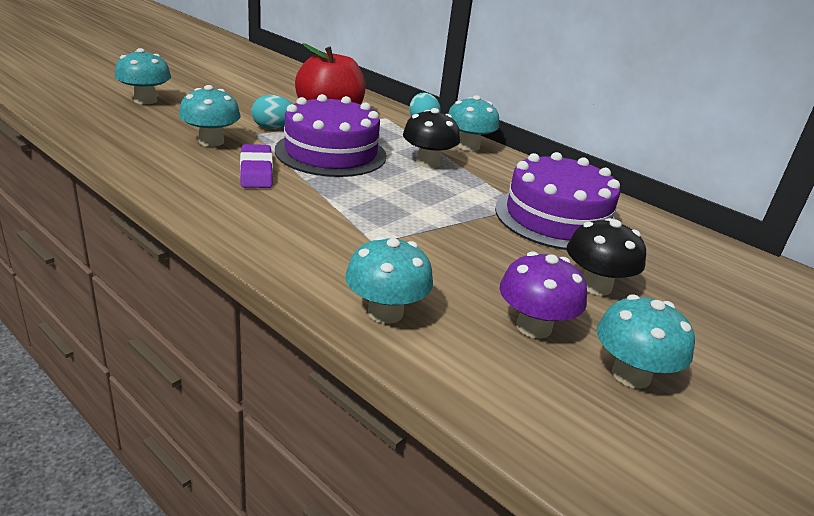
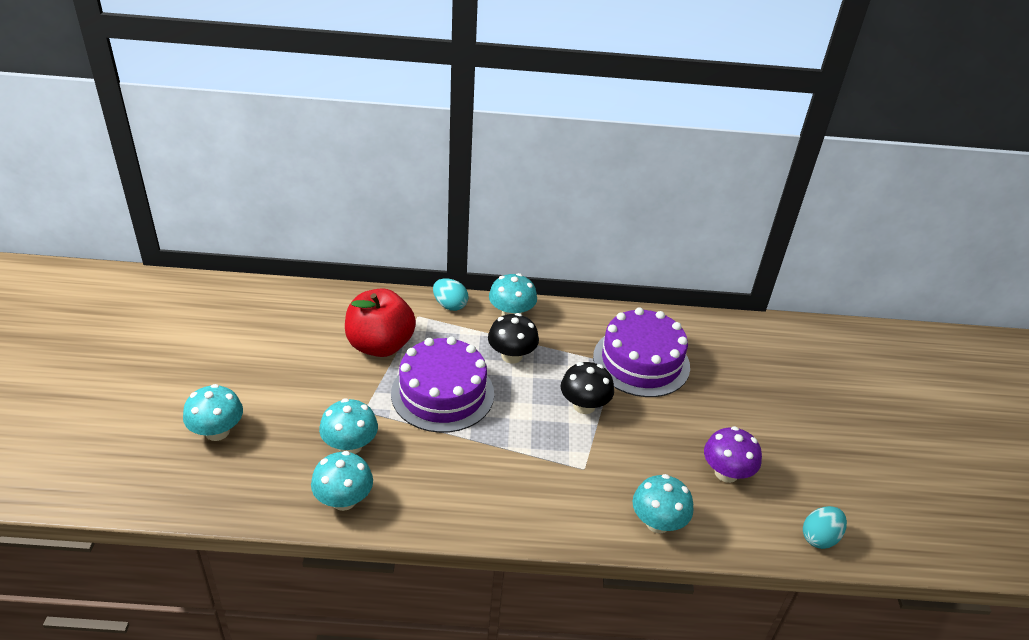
camera: 40 degrees left, 10 degrees up
(256, 171) = (428, 455): purple eraser -> none
(273, 128) = (365, 393): turquoise egg -> turquoise egg (819, 537)
(595, 286) = (718, 413): black mushroom -> black mushroom (584, 405)
(631, 375) = (792, 472): turquoise mushroom -> turquoise mushroom (343, 500)

